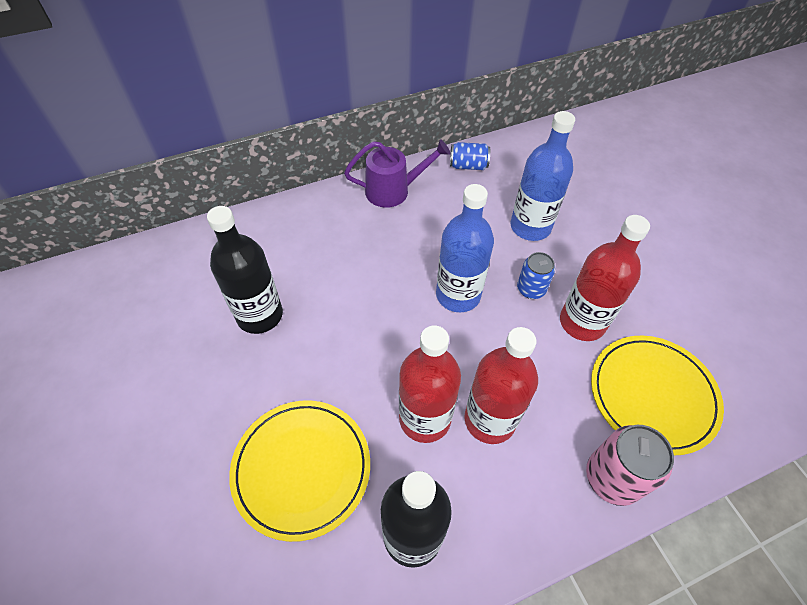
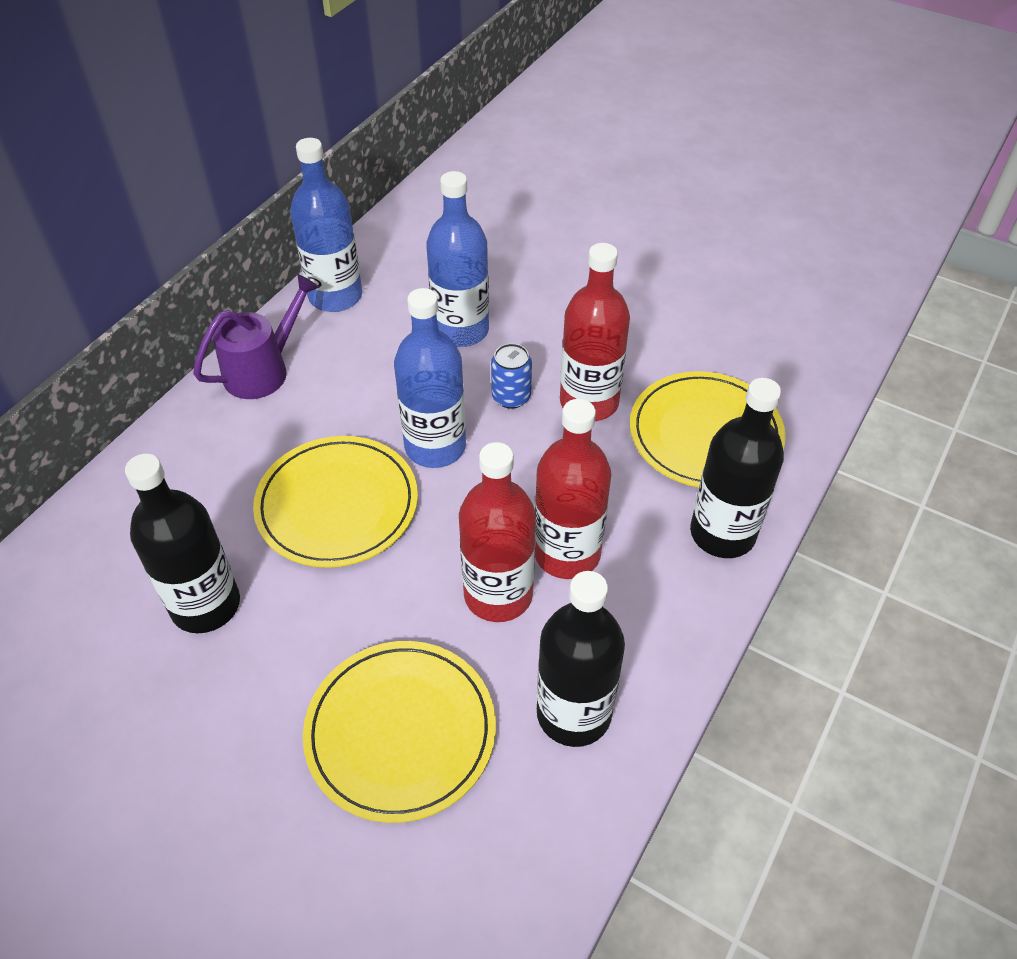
camera: 35 degrees left, 5 degrees down
(373, 298) = (337, 505): none -> yellow plate
(468, 166) = (335, 296): blue can -> blue bottle
(612, 478) = (722, 533): pink can -> black bottle

